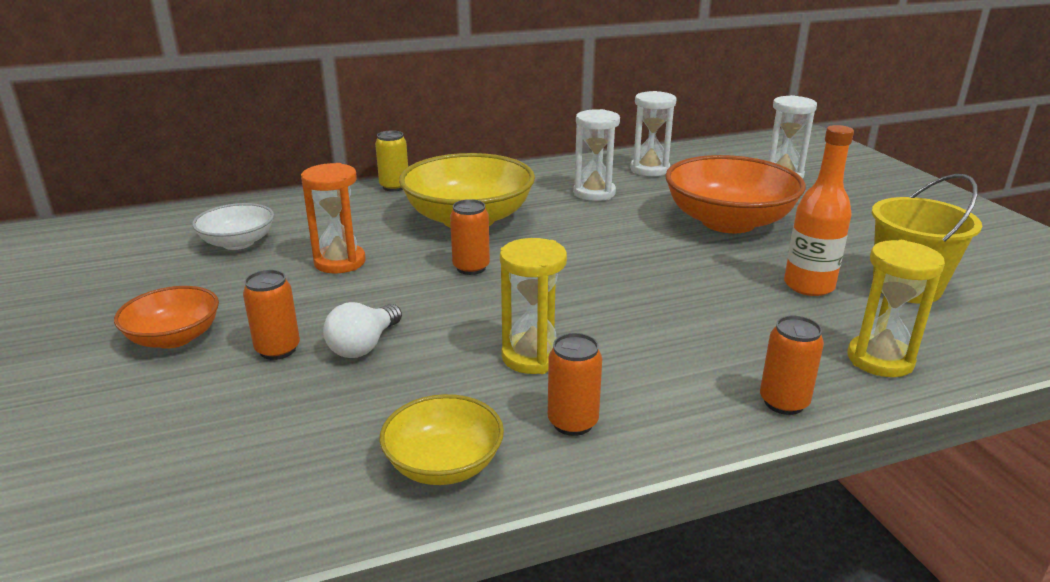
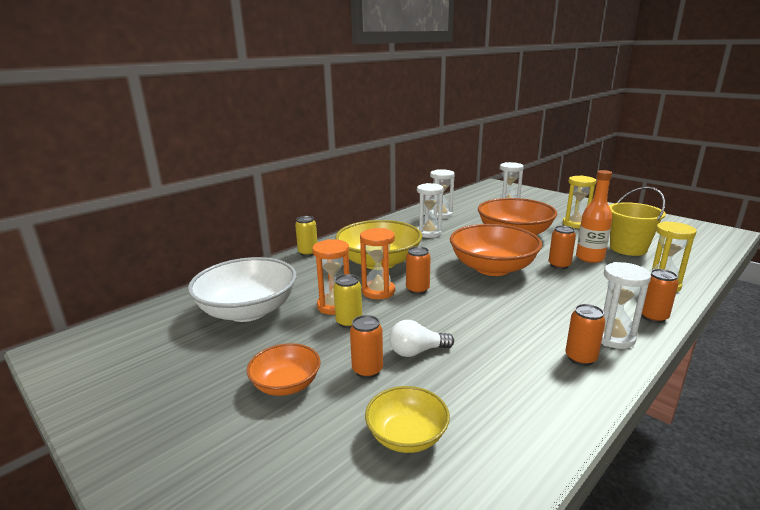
camera: 25 degrees left, 5 degrees down
(238, 243) = (248, 311): white bowl -> white bowl, size x1.83
(331, 287) = (349, 322): none -> yellow can
(364, 346) = (417, 351): white light bulb -> white light bulb turned 75 degrees clockwise
(417, 257) = (378, 291): none -> orange hourglass
(444, 464) = (550, 404): yellow bowl -> yellow bowl (407, 436)
(532, 357) = (515, 330): yellow hourglass -> yellow hourglass (575, 224)
(621, 264) = (492, 268): none -> orange bowl
(667, 411) = (613, 337): none -> white hourglass
(736, 285) = (559, 265): none -> orange can

